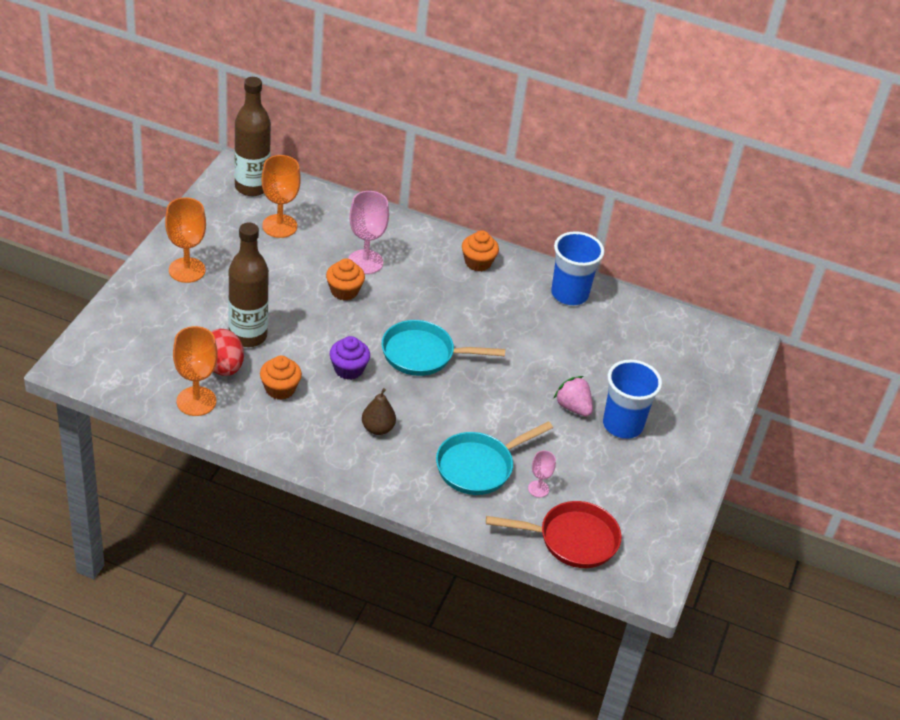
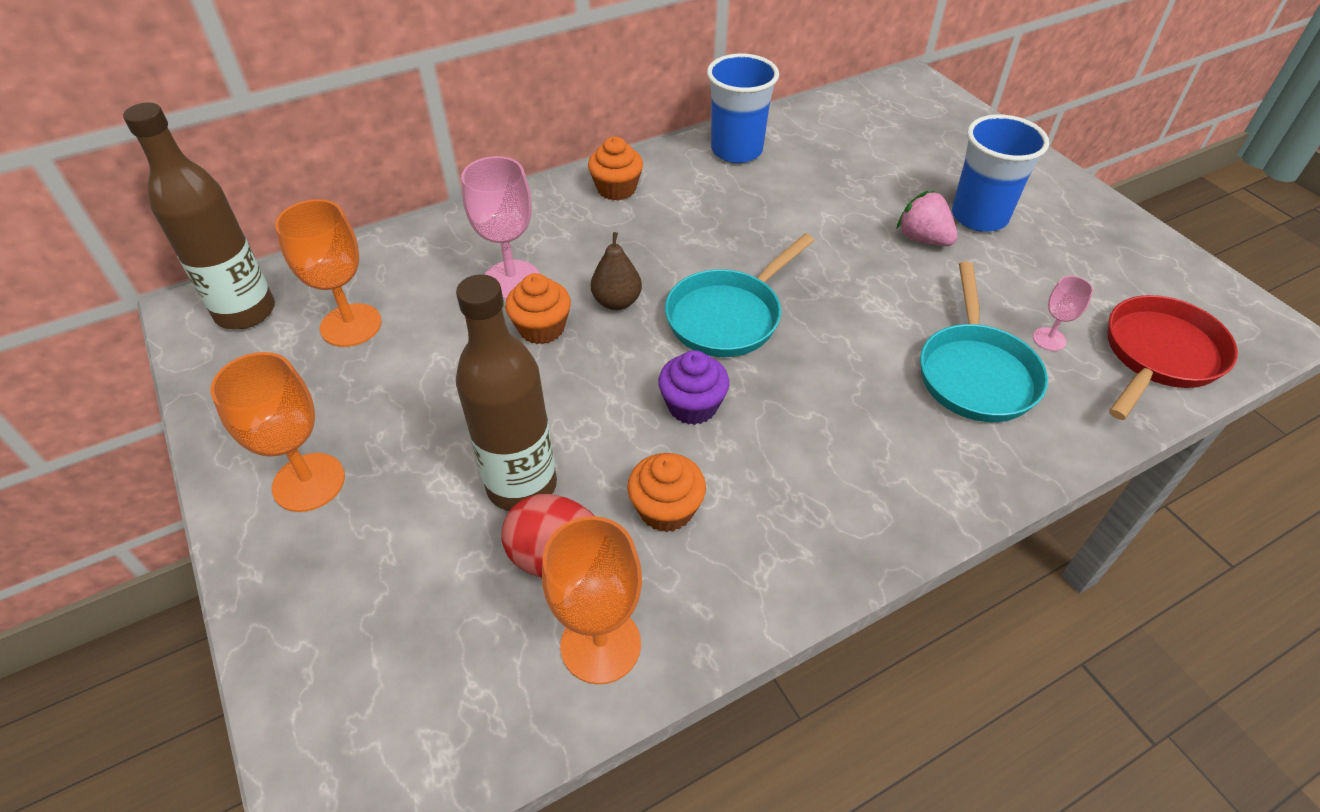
camera: 45 degrees left, 5 degrees up
(377, 428) = (833, 438): brown pear -> brown pear (617, 302)
(573, 407) = (923, 239): pink strawberry -> pink strawberry turned 45 degrees clockwise

